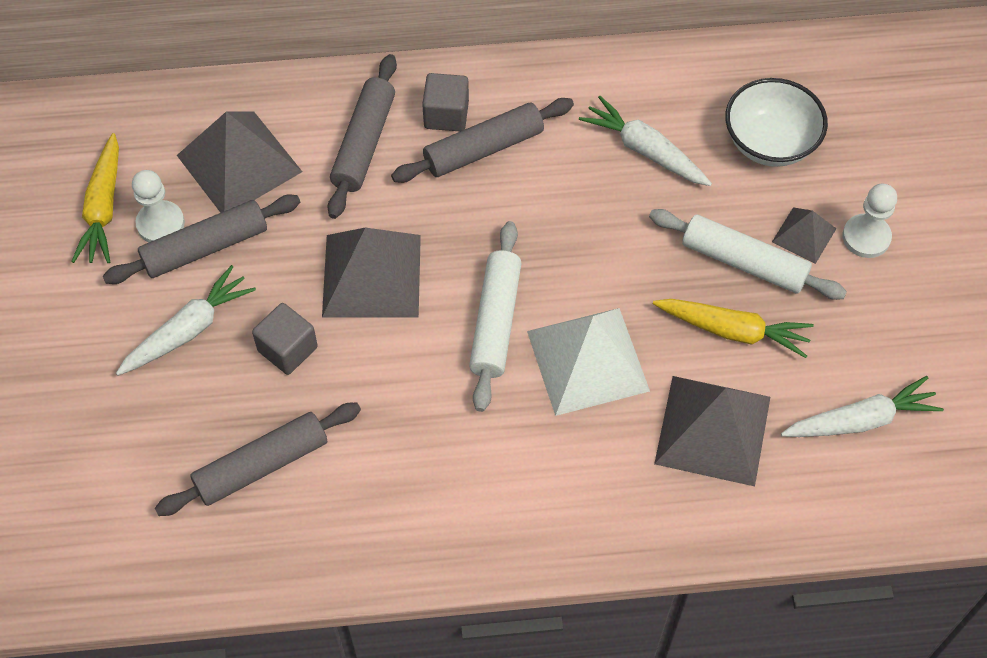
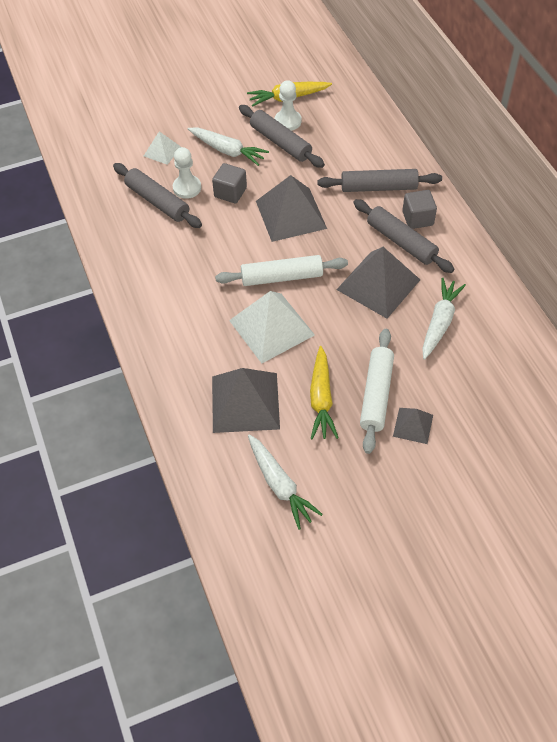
camera: 75 degrees right, 5 degrees down
(142, 432) = (162, 151): none -> white pyramid
(239, 163) = (340, 140): grey pyramid -> grey pyramid (378, 284)
(769, 143) = (480, 391): white bowl -> none
(866, 237) = (428, 464): white pawn -> white pawn (187, 188)

